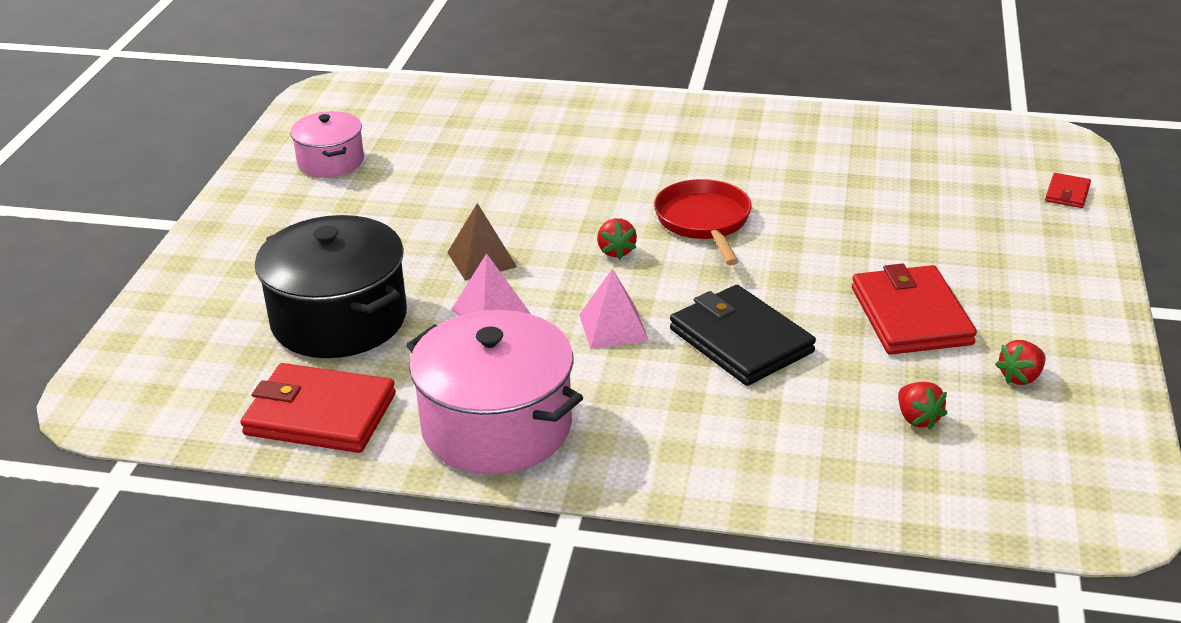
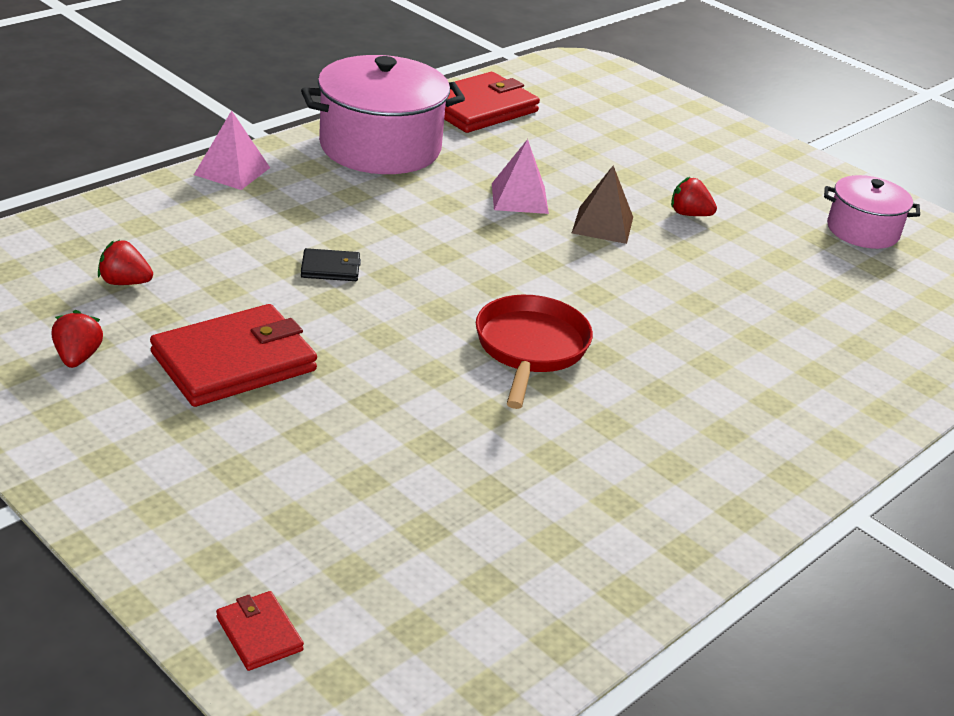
camera: 120 degrees right, 0 degrees up
(339, 319) = (586, 149): black pot -> none
(613, 327) = (428, 230): pink pyramid -> pink pyramid (232, 171)
(616, 251) = (538, 283): red strawberry -> red strawberry (689, 214)
(704, 222) = (530, 349): red pan -> red pan turned 105 degrees counterclockwise
(740, 341) = (330, 268): black wallet -> black wallet, size x0.47
(910, 316) = (234, 361): red wallet -> red wallet turned 60 degrees counterclockwise

